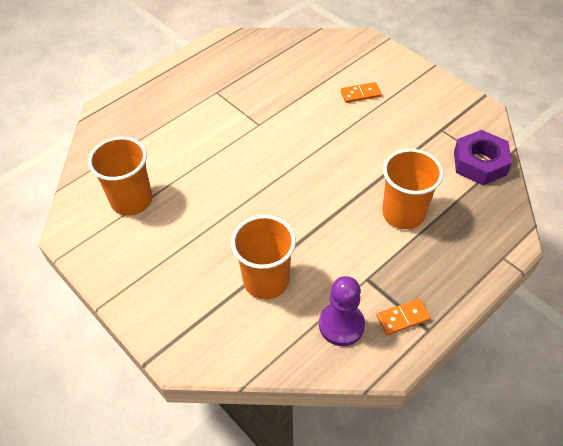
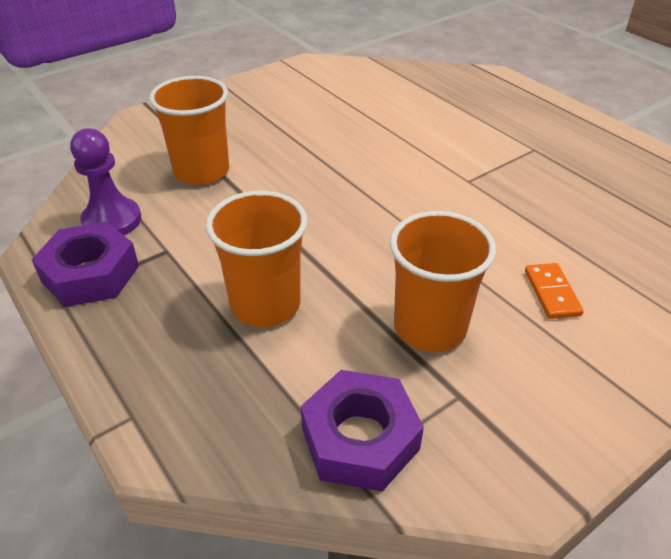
camera: 95 degrees right, 10 degrees down
(131, 200) = (345, 93): orange cup -> orange cup (430, 327)
(403, 318) = (91, 274): orange domino -> purple nut

